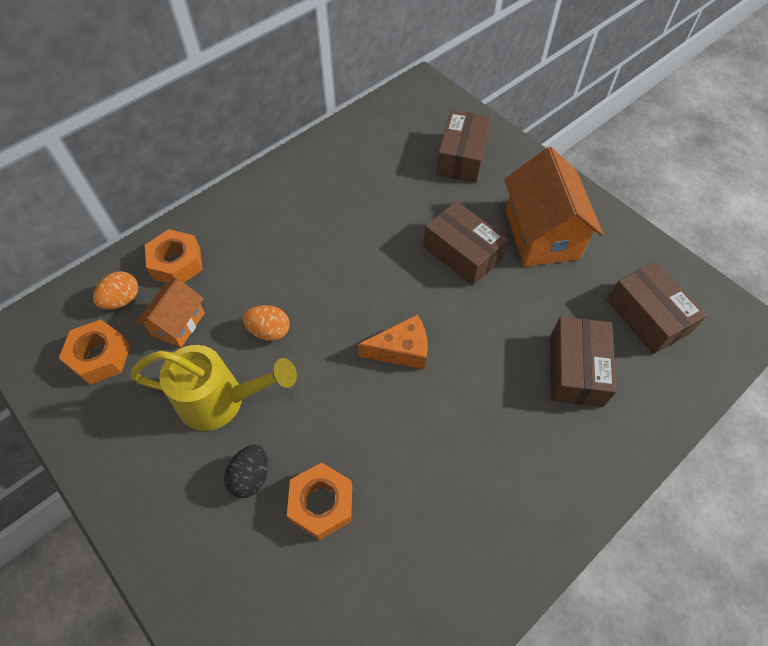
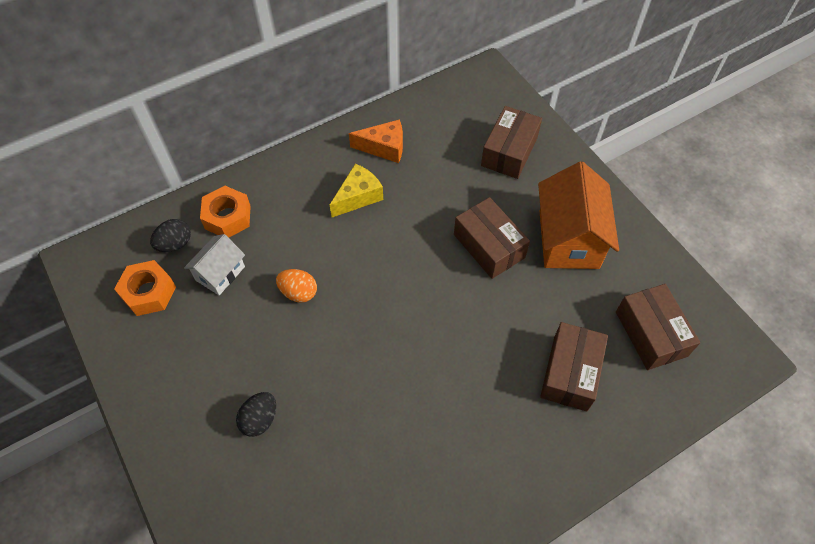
camera: 10 degrees right, 0 degrees up
(122, 300) = (175, 244): orange egg -> black egg
(178, 324) = (220, 273): orange house -> white house
(221, 400) = (246, 348): yellow watering can -> none
(315, 223) = (358, 197): none -> yellow cheese
(321, 503) = (316, 453): orange nut -> none
(401, 350) = (413, 329): orange cheese -> orange cheese (384, 147)

